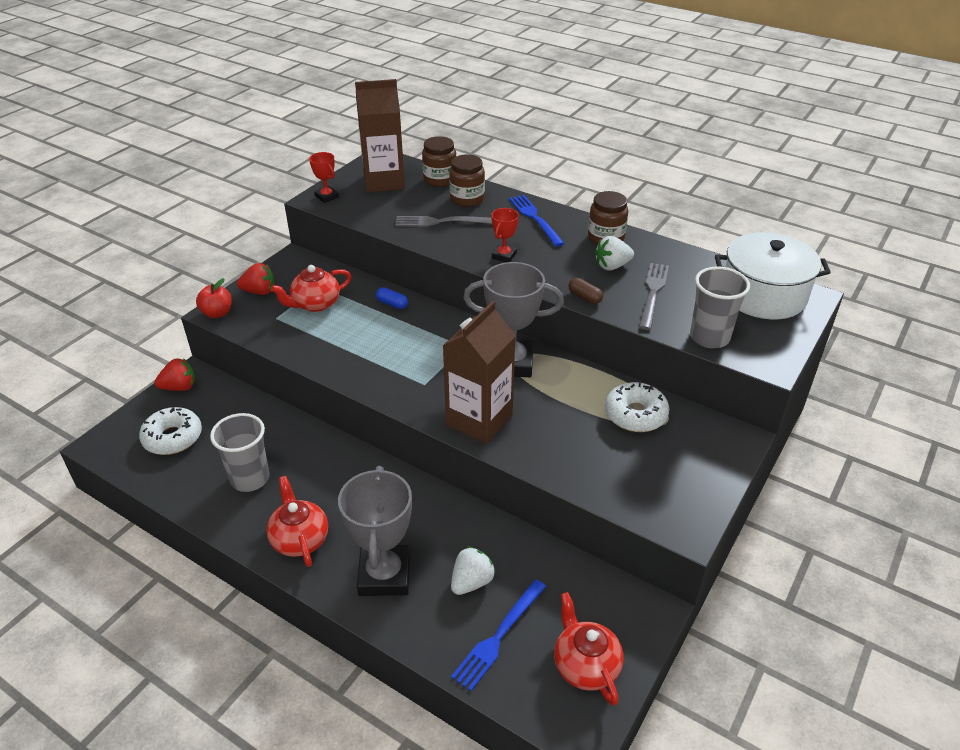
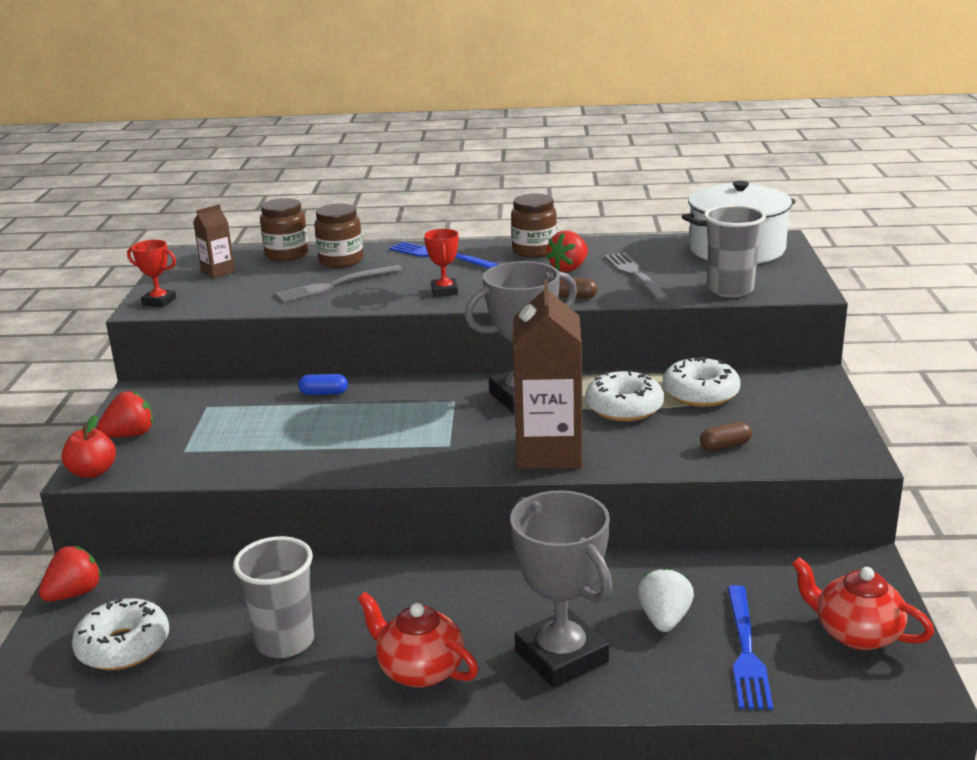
camera: 30 degrees left, 15 degrees down
(315, 304) = (223, 423): red teapot -> none
(384, 181) = (218, 272): brown carton -> brown carton, size x0.48
(568, 403) = (624, 407): none -> white donut
(602, 472) = (725, 446): none -> brown capsule
(612, 266) = (569, 268): white strawberry -> red strawberry

